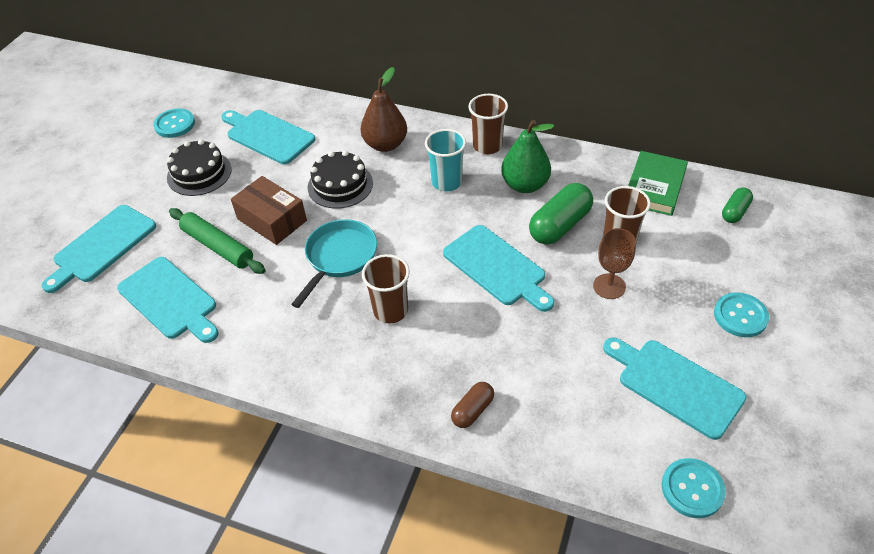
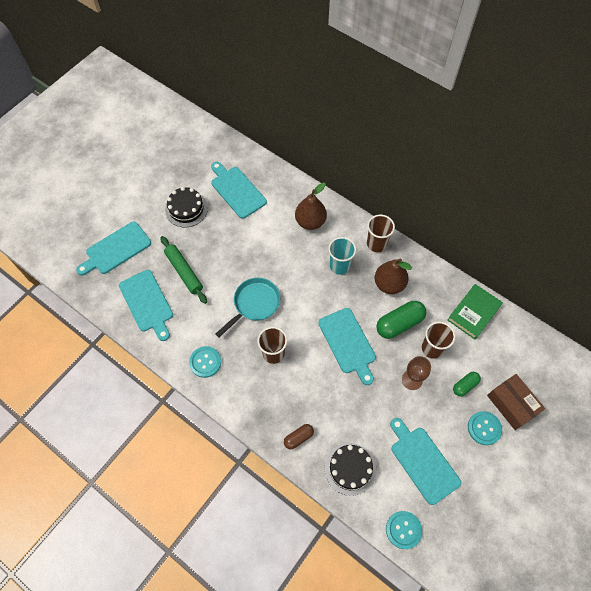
camera: 15 degrees right, 15 degrees up
(174, 124) = (180, 162): turquoise button -> turquoise button (205, 362)
(272, 220) = (221, 261): brown box -> brown box (512, 404)
(340, 185) = (271, 246): black cake -> black cake (350, 468)
(525, 185) = (389, 284): green pear -> brown pear
(735, 212) = (517, 350): green capsule -> green capsule (465, 385)

